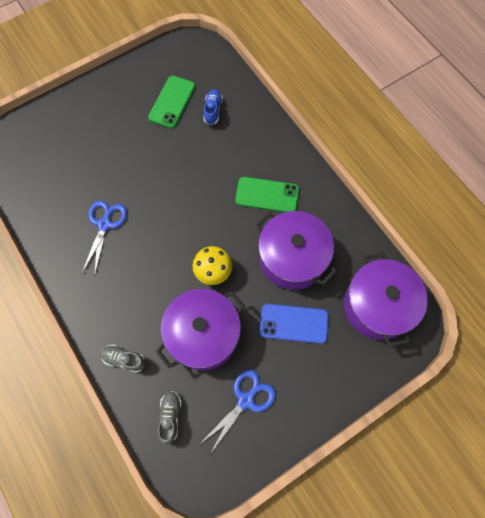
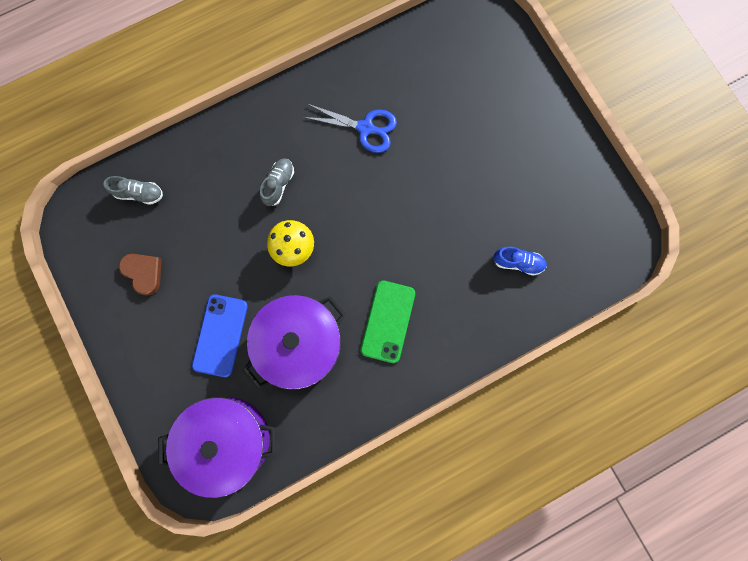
camera: 95 degrees right, 10 degrees up
(124, 359) = (206, 148): grey shoe -> grey shoe (278, 184)
(172, 102) = (533, 210): green phone -> none
(203, 335) = (221, 232): purple pot -> none
(246, 400) = (144, 273): blue scissors -> brown heart

